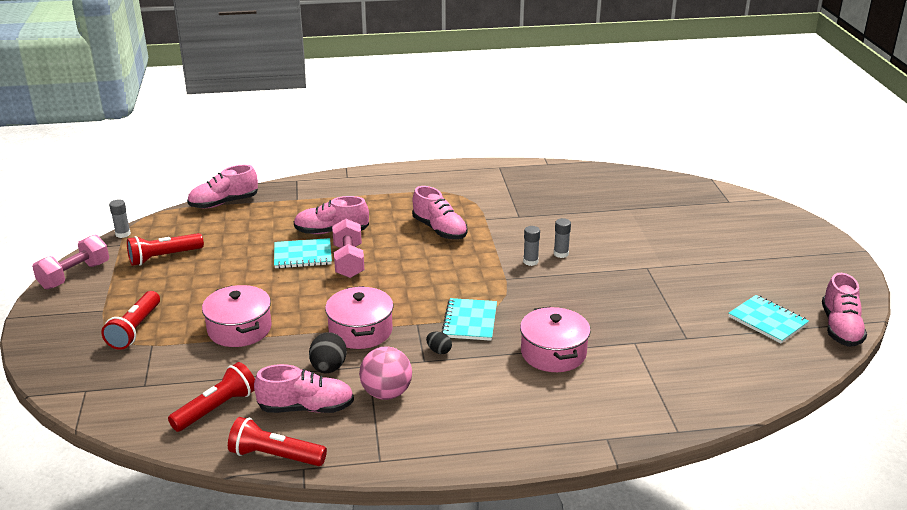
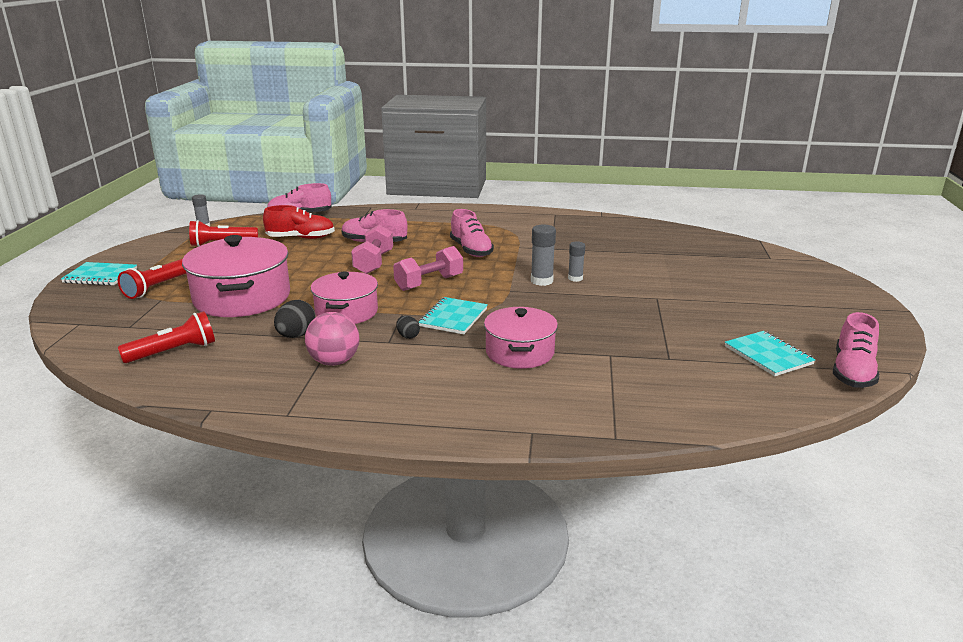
camera: 15 degrees right, 5 degrees down
(74, 275) = (142, 248): pink dumbbell -> pink dumbbell (429, 283)
(239, 329) = (242, 298): pink pot -> pink pot, size x1.58
(247, 237) = (301, 238): none -> red shoe
(275, 456) = (193, 395): red flashlight -> none
(303, 255) = (337, 255): turquoise notebook -> turquoise notebook (100, 276)
(306, 408) = (252, 362): pink shoe -> none
(530, 261) = (541, 281): grey glue stick -> grey glue stick, size x1.50

